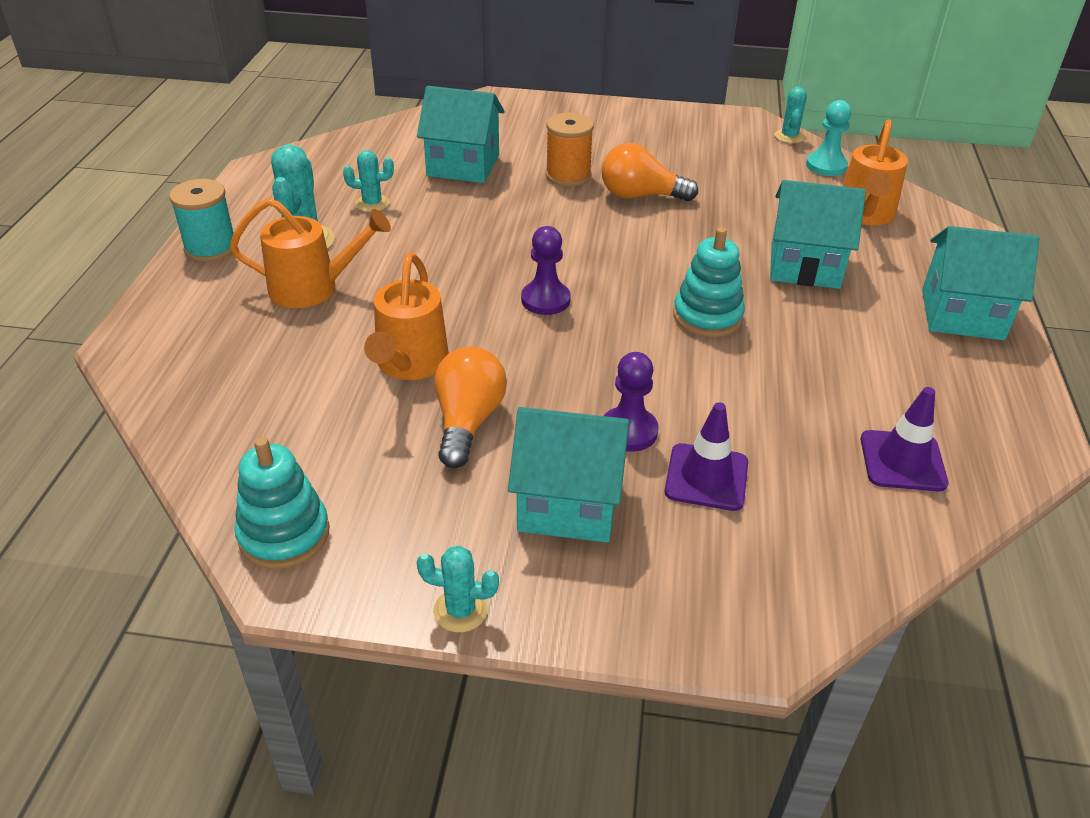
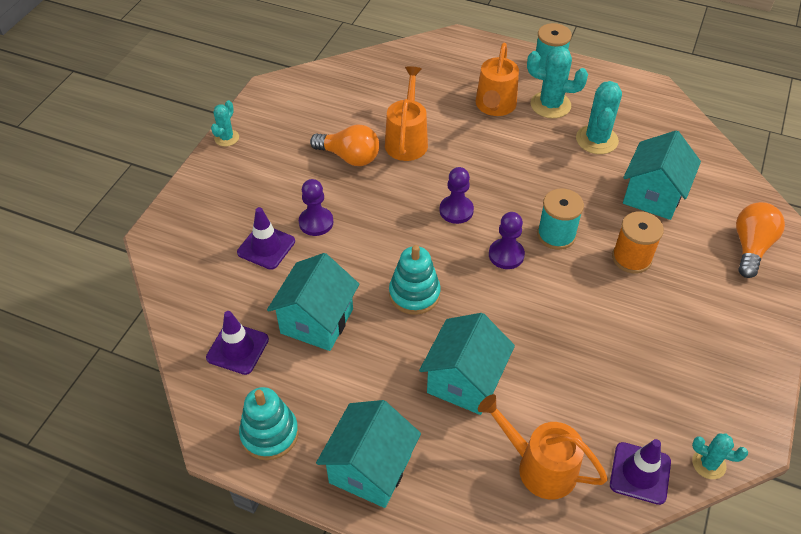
camera: 105 degrees right, 10 degrees up
(284, 534) = (297, 88): turquoise stacking toy -> turquoise stacking toy (269, 434)
(372, 203) = (596, 140): turquoise cactus -> turquoise cactus, size x1.70
(409, 364) = (407, 140): orange watering can -> orange watering can turned 75 degrees clockwise
(555, 223) = (556, 235): none -> turquoise spool
(568, 503) = (273, 186): turquoise house -> turquoise house (317, 321)
(605, 254) = (506, 255): none -> purple pawn
(640, 196) = (592, 299): orange light bulb -> orange light bulb (751, 247)
(826, 166) = (640, 473): turquoise pawn -> purple traffic cone

